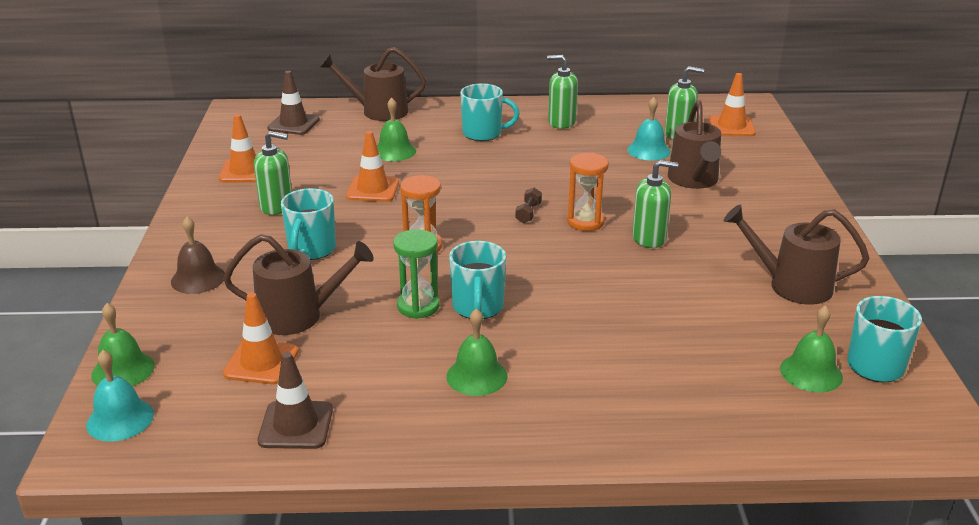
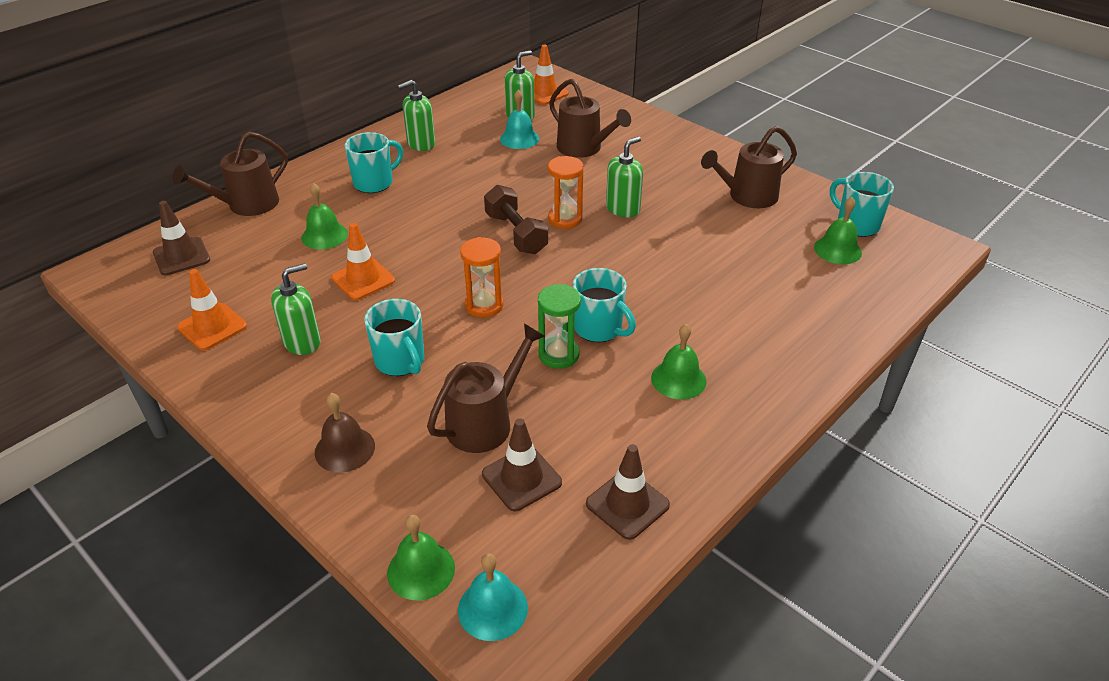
camera: 45 degrees left, 10 degrees up
(261, 362) = (521, 478): orange traffic cone -> brown traffic cone
(528, 213) = (516, 233): brown dumbbell -> brown dumbbell, size x2.00

